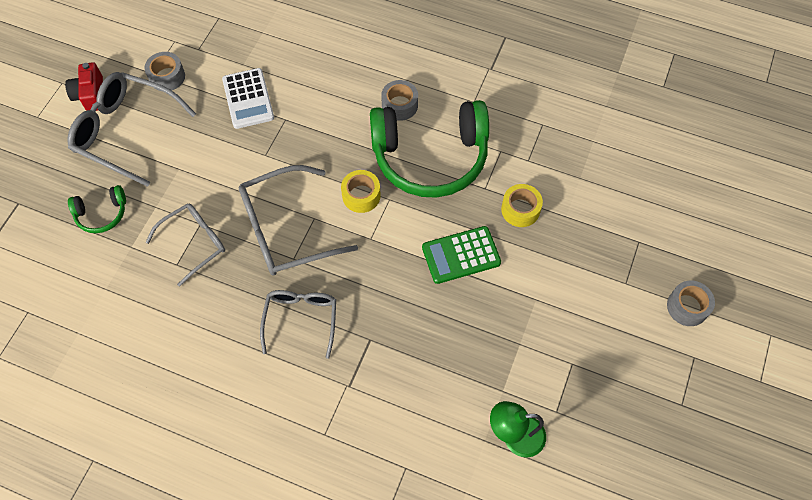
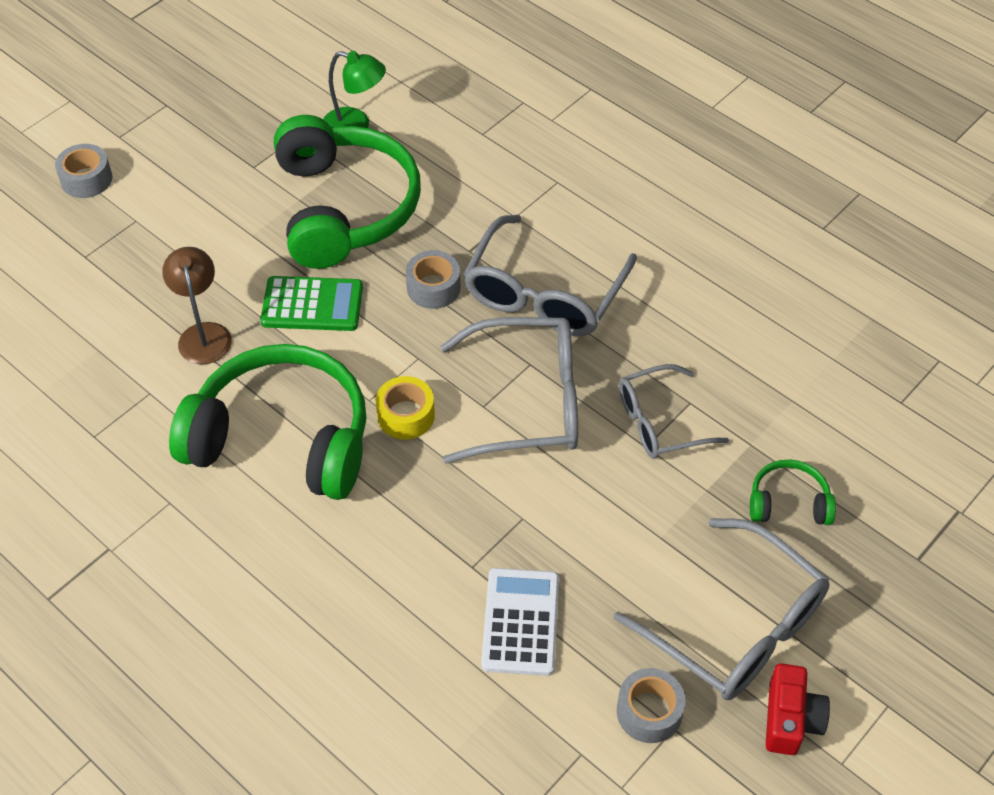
camera: 160 degrees left, 10 degrees down
(301, 320) = (545, 292): grey glasses -> grey glasses, size x1.58
(399, 105) = (284, 532): grey tape -> grey tape (433, 287)
(481, 347) = (344, 208): none -> green headphones
(520, 210) = (203, 334): yellow tape -> brown lamp

